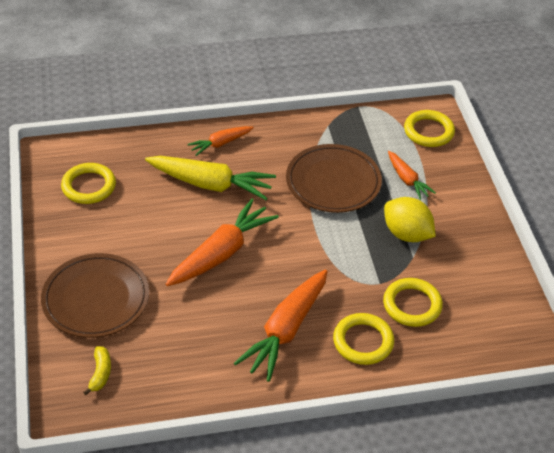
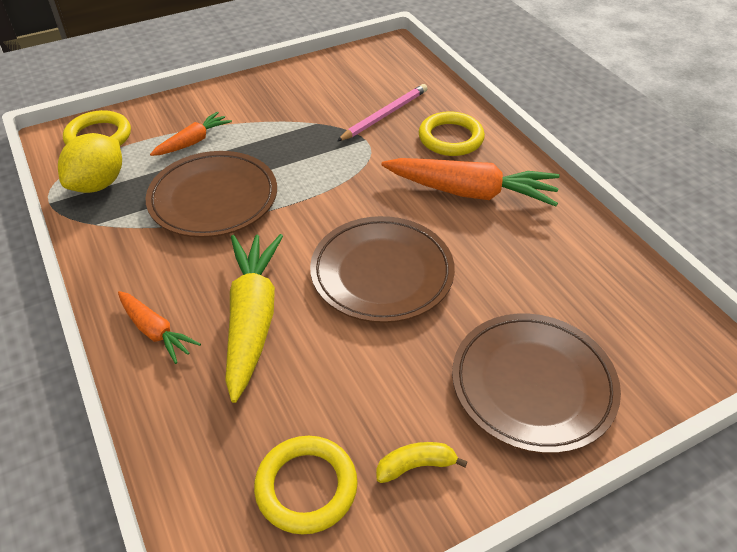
camera: 105 degrees left, 0 degrees up
(100, 373) = (641, 336): yellow banana -> yellow banana (415, 466)
(221, 253) = (382, 273): orange carrot -> brown plate
(406, 234) = (284, 131): yellow lemon -> yellow lemon (98, 184)
(412, 305) = (384, 115): yellow ring -> pink pencil

